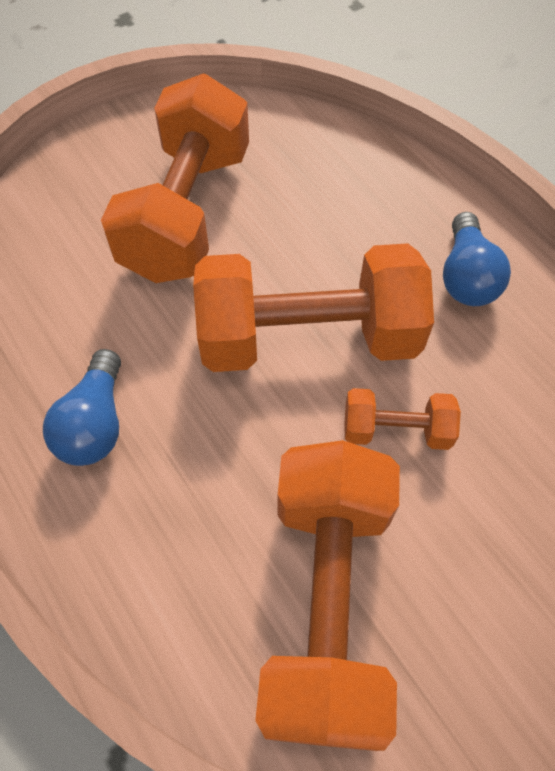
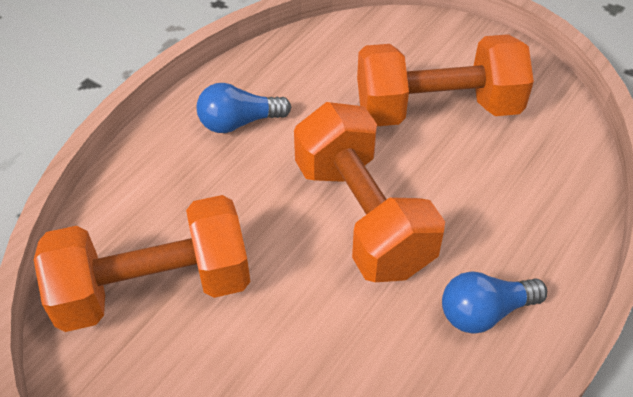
camera: 70 degrees right, 10 degrees down
(396, 430) = (306, 296): orange dumbbell -> none

